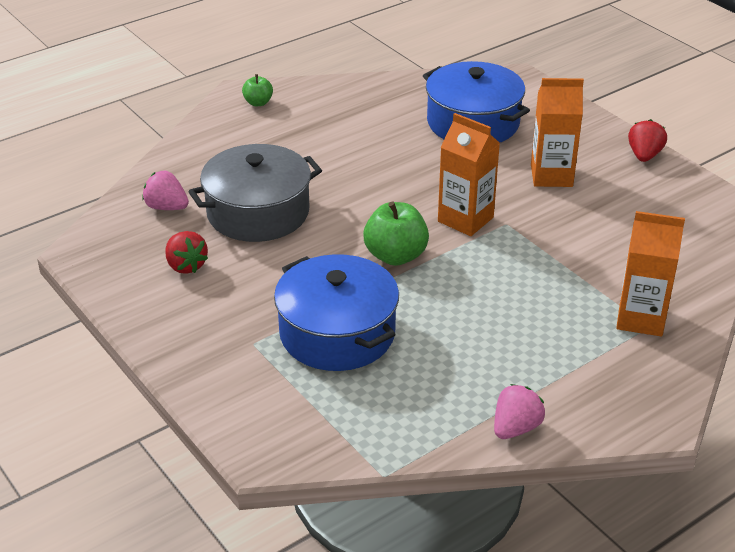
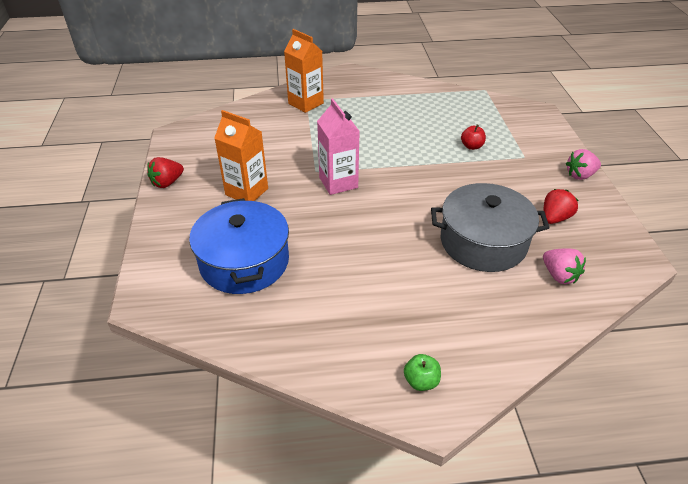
camera: 150 degrees left, 5 degrees up
(186, 266) = (554, 218): red strawberry -> red strawberry turned 45 degrees clockwise
(337, 333) = (471, 146): blue pot -> red apple
(395, 256) = (405, 175): green apple -> none
(465, 219) = (338, 182): orange carton -> pink carton
(515, 428) = (413, 86): pink strawberry -> pink strawberry (580, 175)

